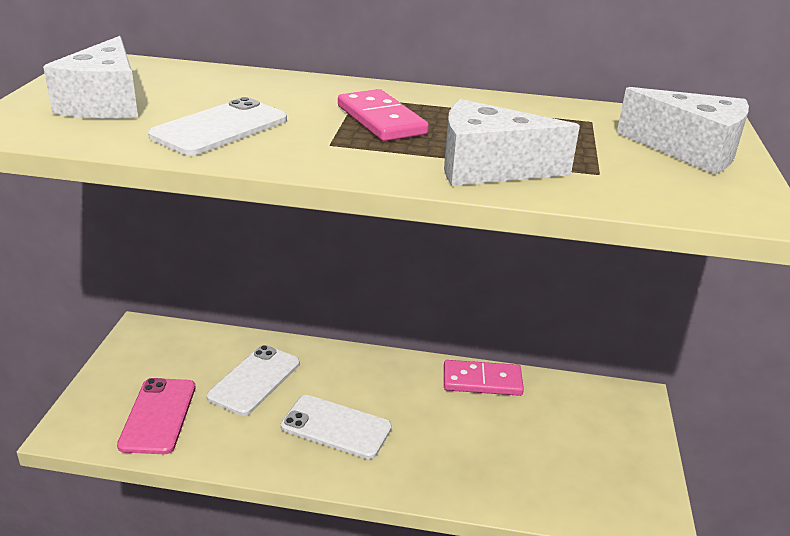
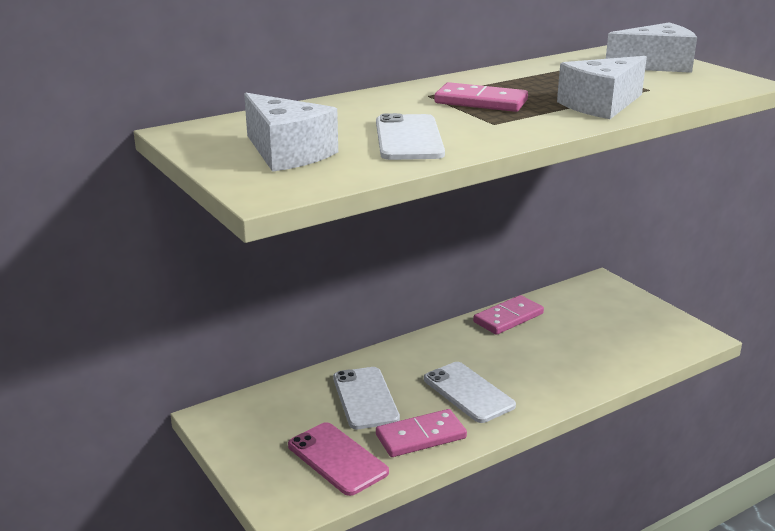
camera: 40 degrees left, 5 degrees down
(239, 439) = (421, 437): none -> pink domino
(336, 427) = (468, 392): white phone -> white phone turned 75 degrees clockwise

